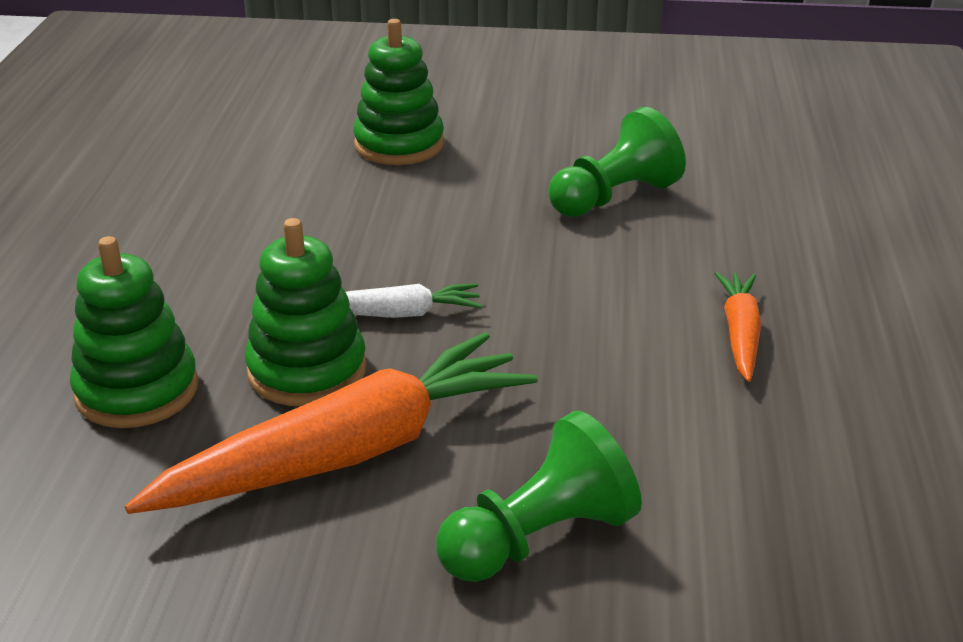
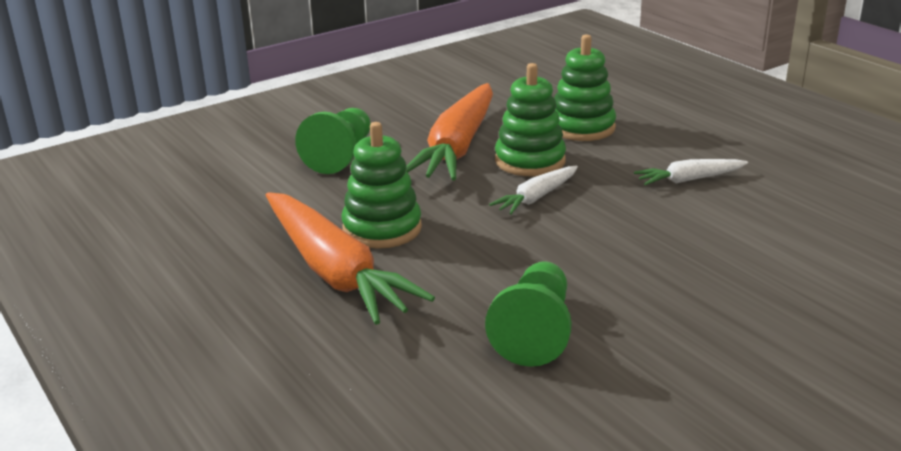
camera: 140 degrees right, 5 degrees down
(208, 252) = (689, 180): none -> white carrot
(399, 145) = (757, 297): green stacking toy -> green stacking toy (382, 228)
(740, 334) = (335, 272): orange carrot -> orange carrot, size x2.03

